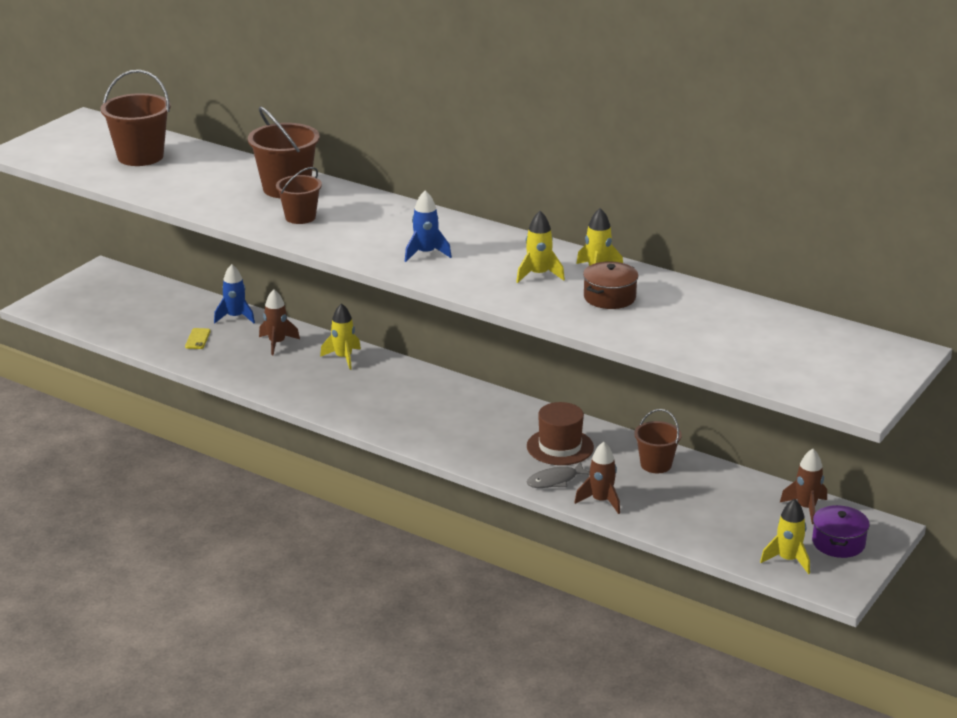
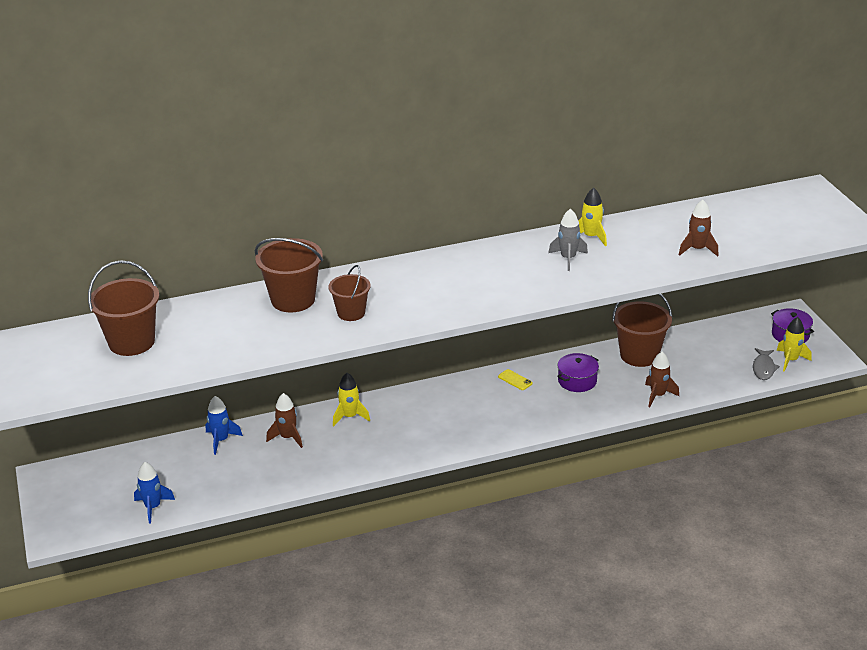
camera: 50 degrees left, 5 degrees up
(197, 339) = (228, 473): yellow phone -> yellow phone (515, 380)
(426, 253) = (480, 286): blue rocket -> blue rocket (153, 507)
(539, 275) = (568, 258): yellow rocket -> grey rocket
(555, 481) = (615, 402): grey fish -> grey fish (763, 368)
(560, 447) = (577, 381): brown hat -> purple pot
(609, 297) = (631, 248): brown pot -> none
(656, 464) = (639, 355): brown bucket -> brown bucket, size x1.61
(806, 508) = (744, 327): brown rocket -> brown rocket (697, 249)

